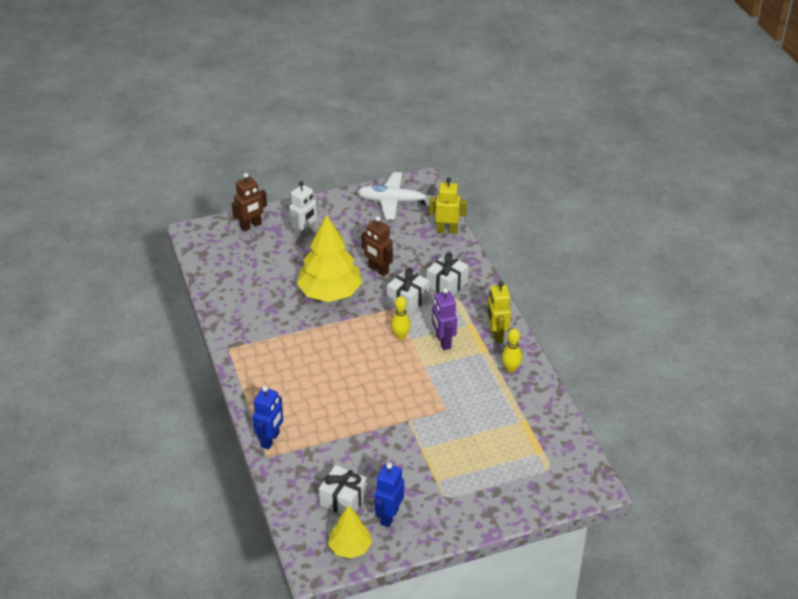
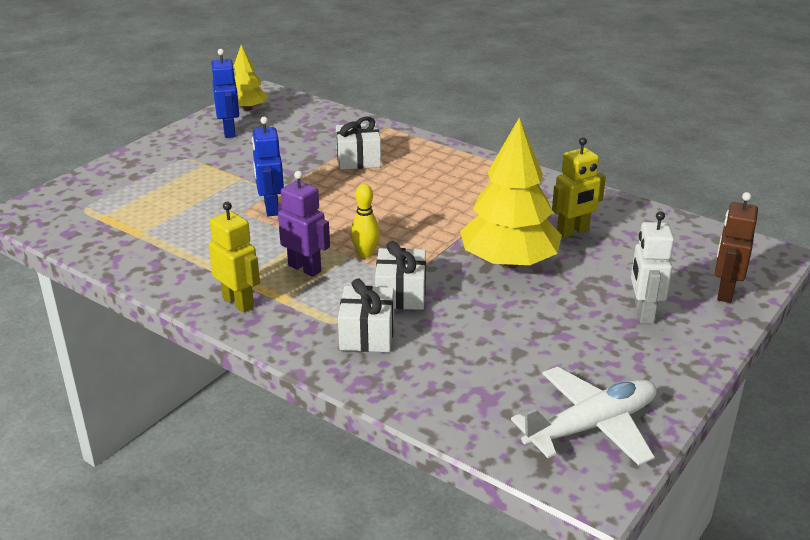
camera: 145 degrees right, 10 degrees down
(270, 440) = (398, 136): blue robot -> blue robot (271, 208)
(343, 500) = (283, 127): white gift -> white gift (358, 159)
(378, 270) = (484, 312): brown robot -> none
(447, 230) = (451, 416): yellow robot -> yellow robot (573, 232)
(511, 368) = (190, 274): yellow bowling pin -> none

